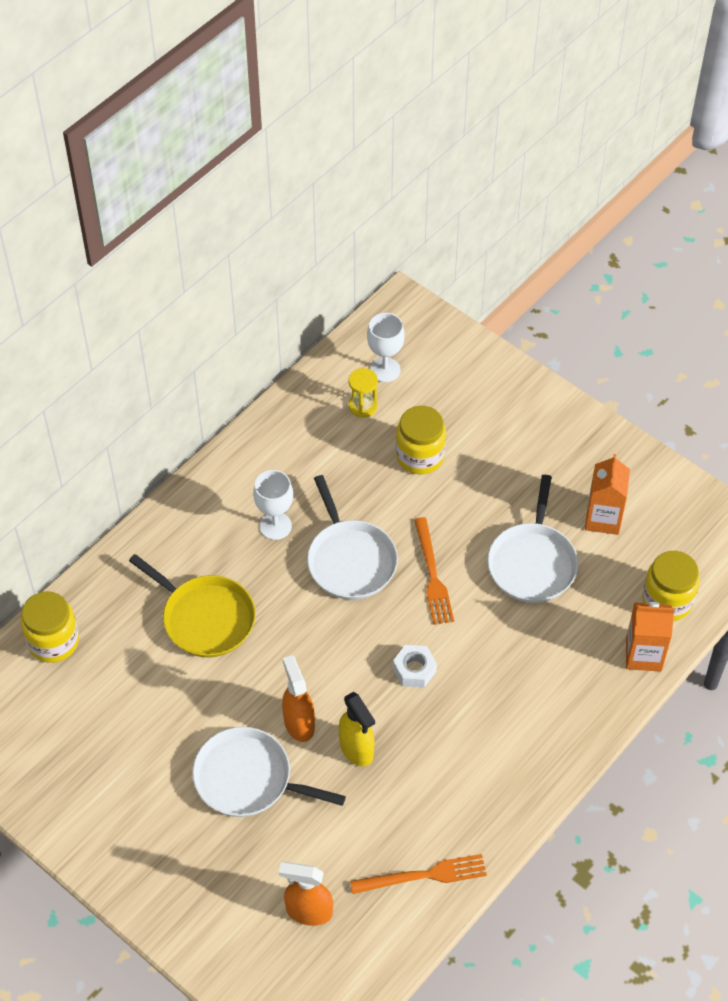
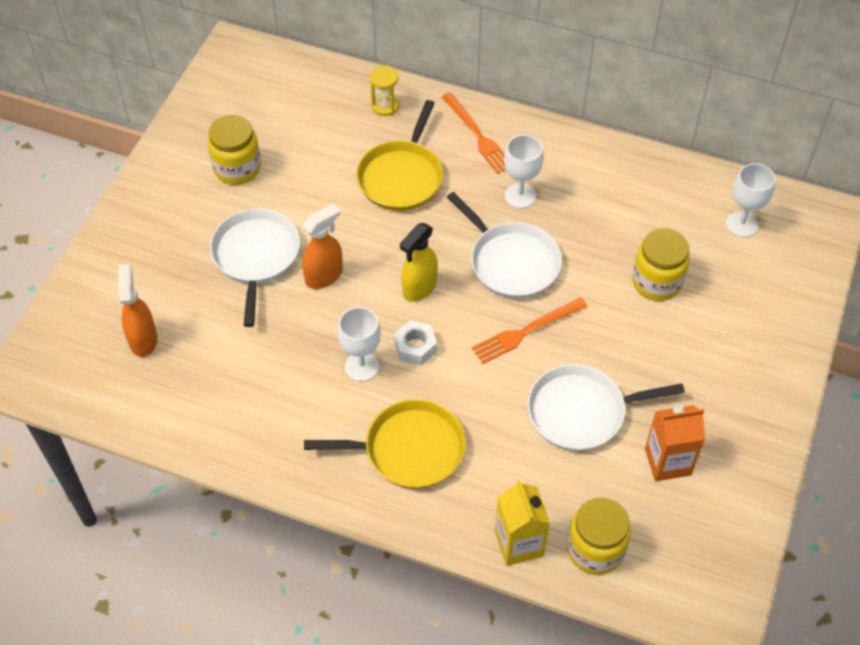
camera: 70 degrees right, 0 degrees up
(53, 641) = (335, 87): yellow jar -> yellow jar (237, 168)
(350, 560) = (511, 262): white pan -> white pan turned 90 degrees counterclockwise
(356, 749) = (314, 327): yellow spray bottle -> yellow spray bottle (419, 288)
(363, 406) = (689, 220): yellow hourglass -> yellow hourglass (385, 106)
(418, 721) = (362, 366): none -> white goblet
(423, 875) = (204, 417): orange fork -> orange fork (478, 135)
(522, 710) = (409, 449): none -> yellow pan
(643, 655) = (519, 543): orange carton -> yellow carton

